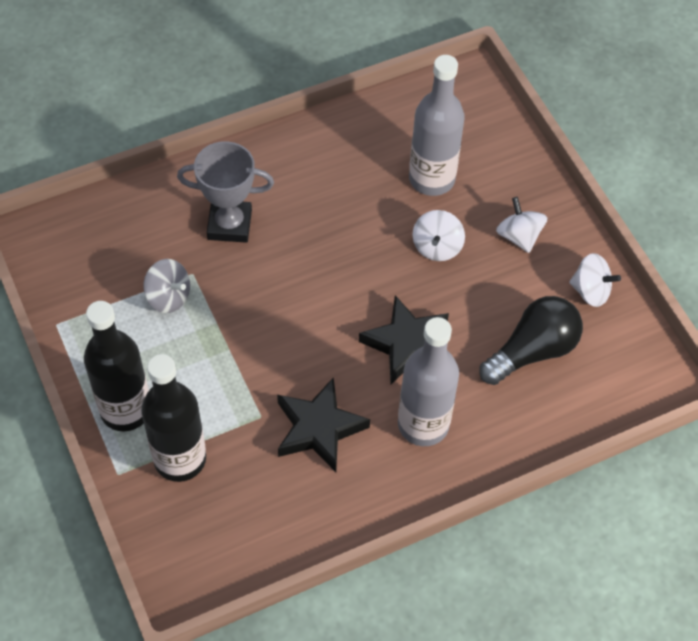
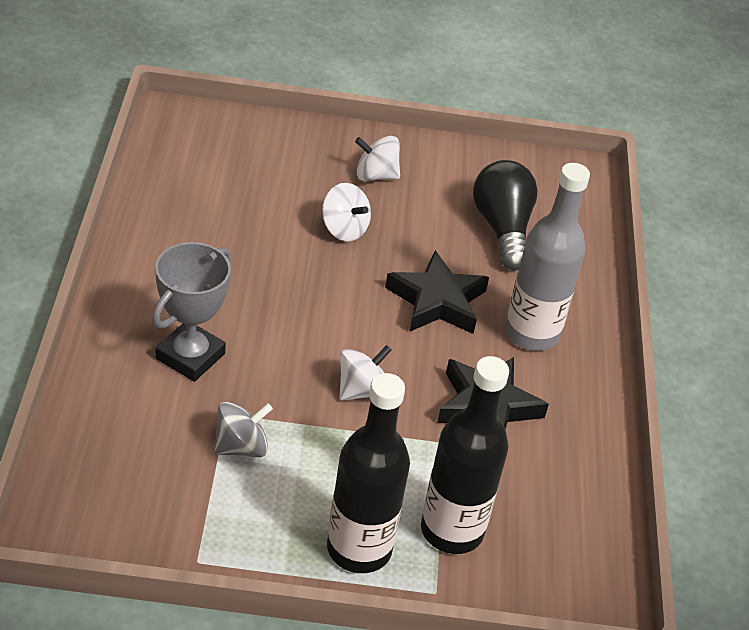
camera: 65 degrees left, 15 degrees down
(431, 179) = (264, 194): grey bottle -> none
(590, 291) = (467, 165): white spinning top -> white spinning top (362, 390)

